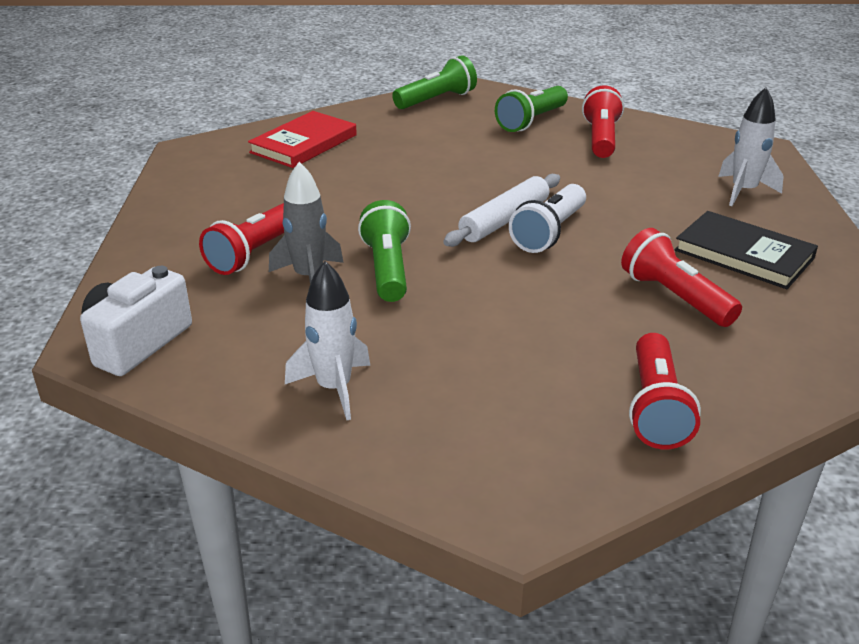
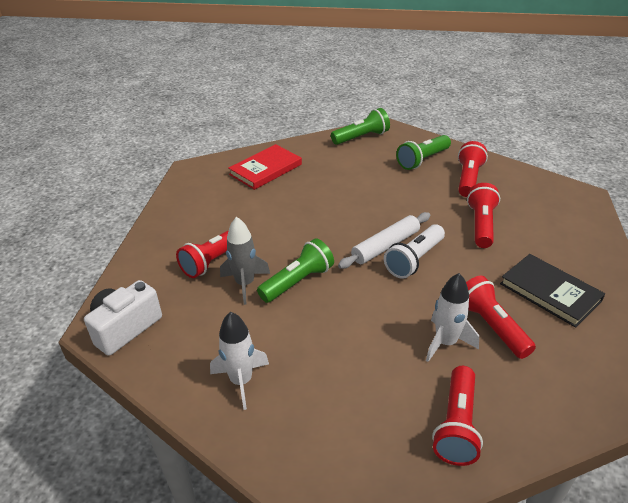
camera: 10 degrees right, 5 degrees up
(387, 269) = (298, 282): green flashlight -> green flashlight turned 45 degrees clockwise
(632, 188) = (481, 225): none -> red flashlight
(743, 191) = (562, 234): white rocket -> white rocket (445, 342)

